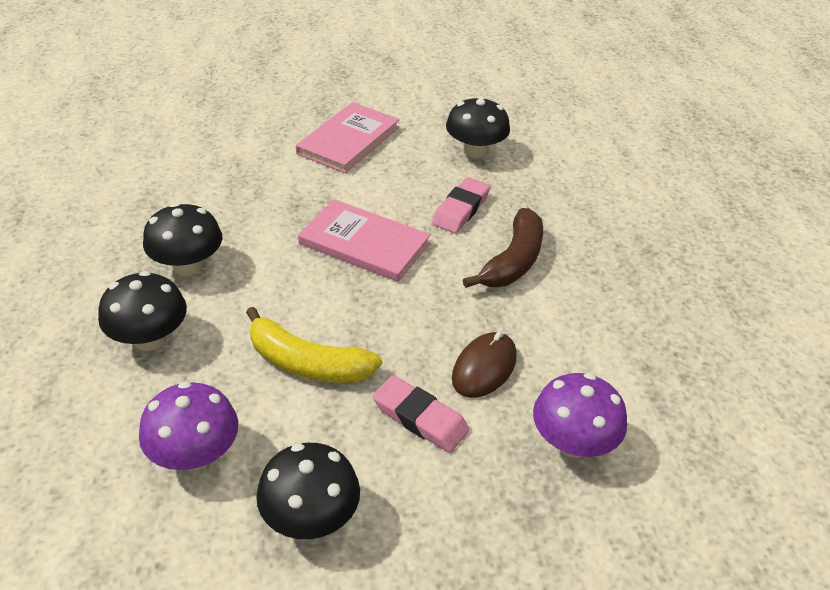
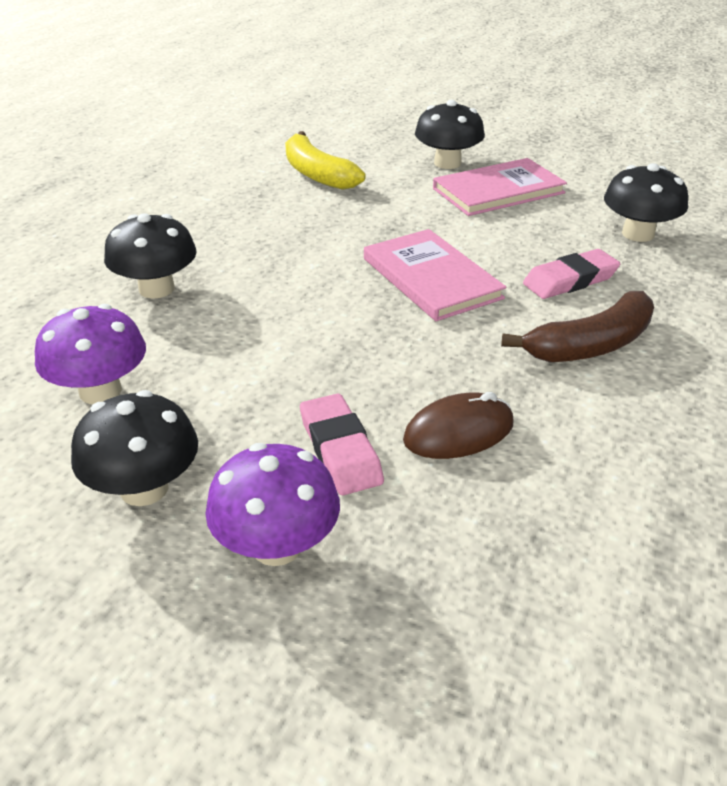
camera: 35 degrees right, 5 degrees down
(188, 265) = (245, 245): black mushroom -> black mushroom (447, 163)
(307, 363) = (273, 358): yellow banana -> yellow banana (317, 174)
(572, 442) = (499, 550): purple mushroom -> purple mushroom (277, 545)

